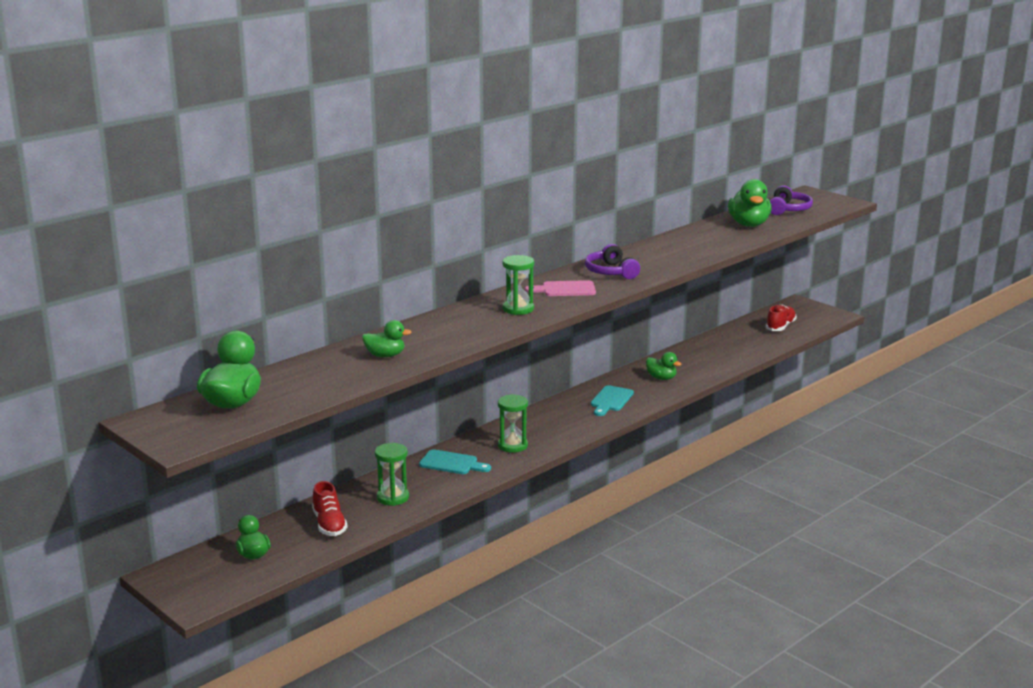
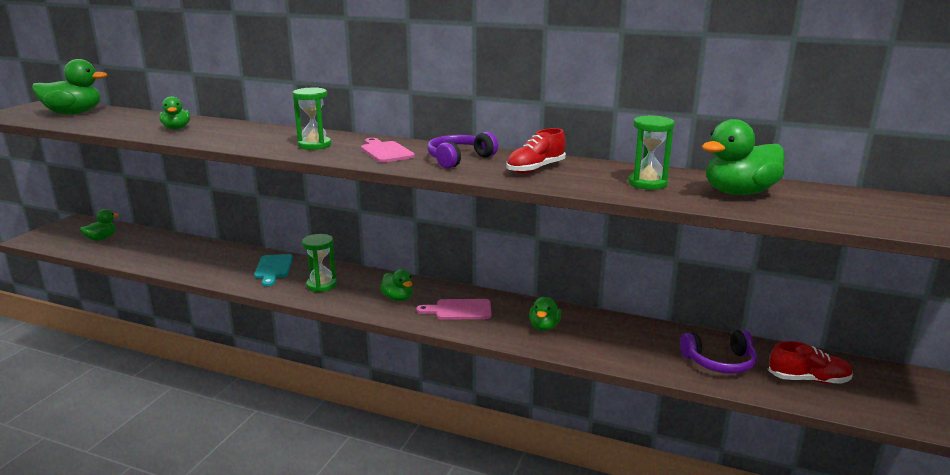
camera: 65 degrees right, 0 degrees up
(329, 524) = (151, 250): red shoe -> red shoe (535, 169)
(393, 497) = (201, 261): green hourglass -> green hourglass (647, 183)
(569, 419) = (398, 298): none -> green duck
(611, 400) = (459, 310): turquoise cutting board -> pink cutting board
(788, 209) = (855, 205): purple headphones -> purple headphones (719, 362)

